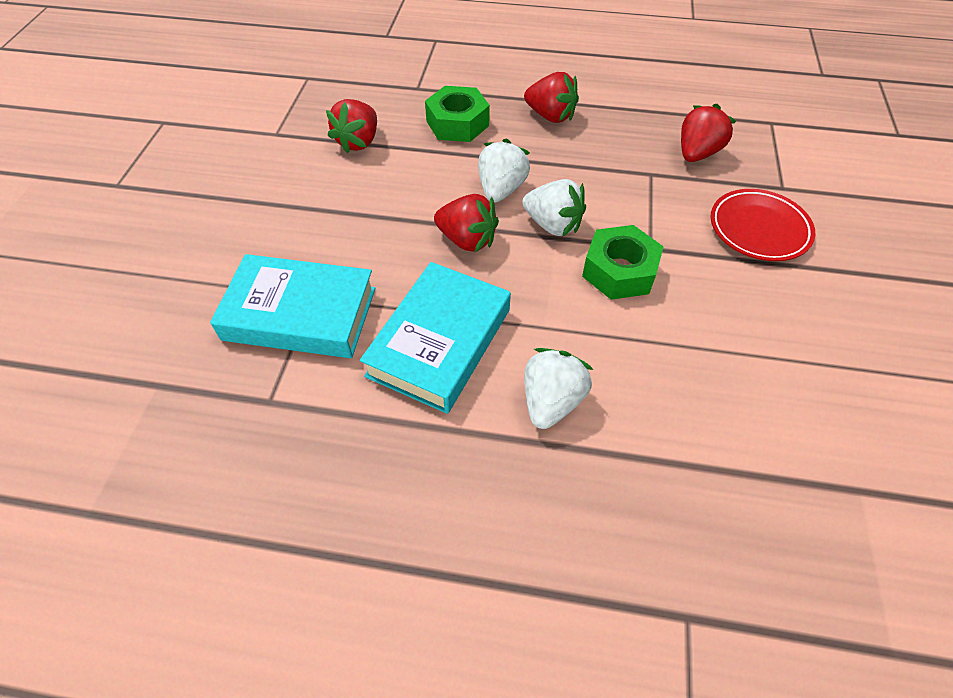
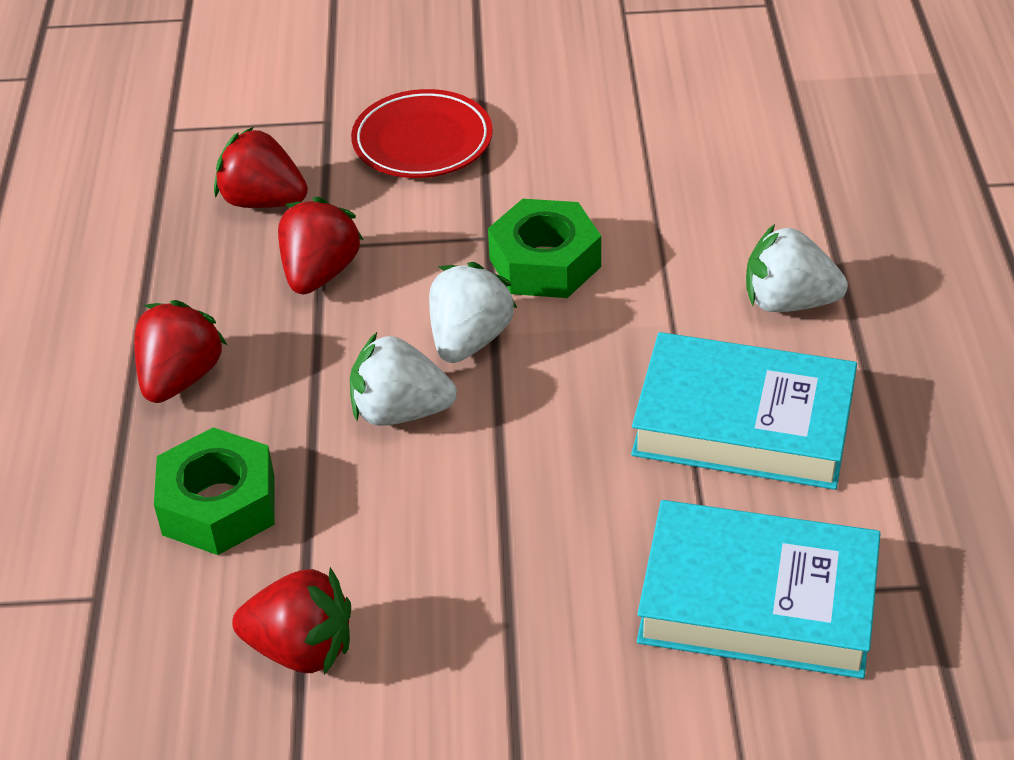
camera: 100 degrees left, 10 degrees down
(300, 314) = (757, 601): turquoise book -> turquoise book turned 75 degrees counterclockwise
(467, 240) = (532, 432): red strawberry -> red strawberry (320, 273)

